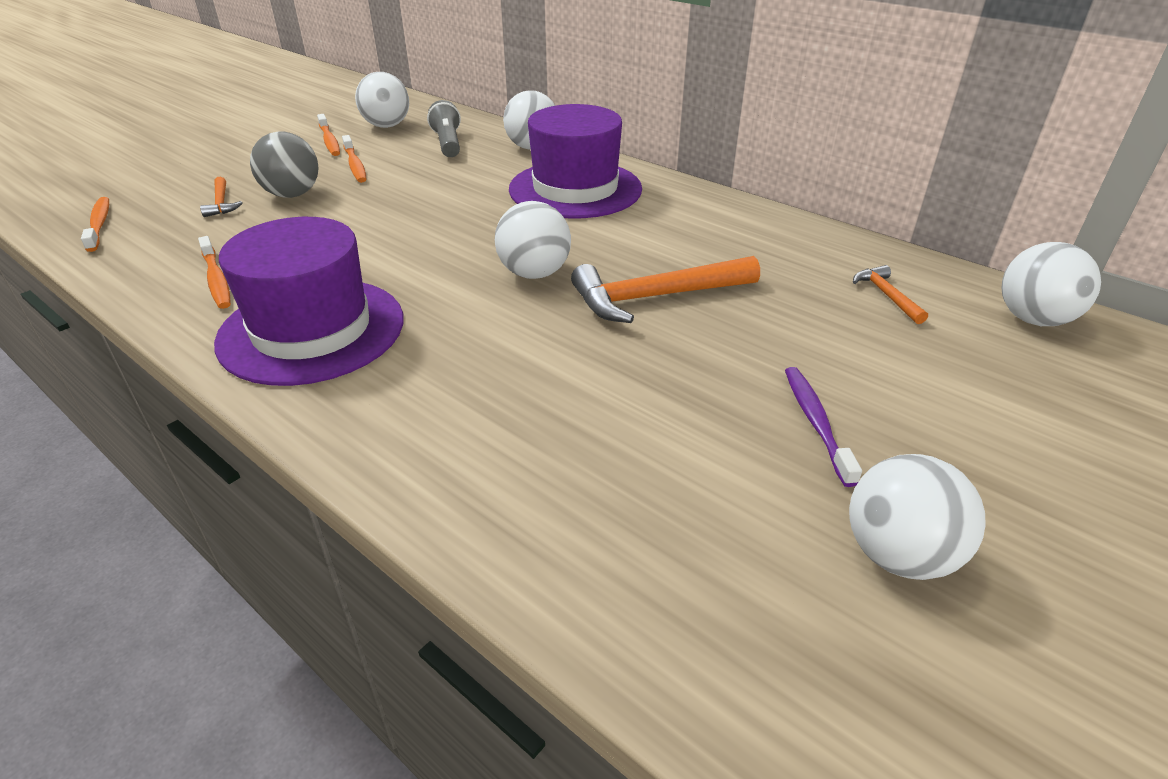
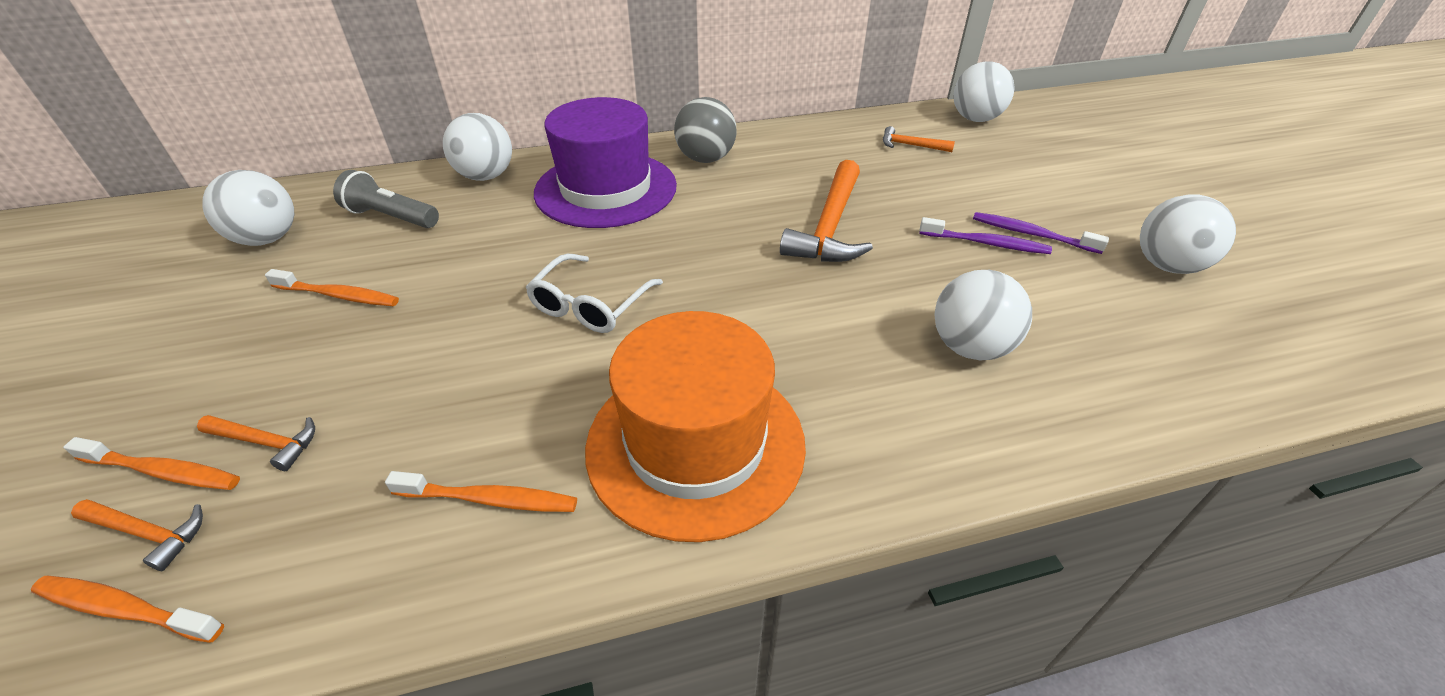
camera: 55 degrees left, 5 degrees up
(145, 207) = (147, 533): none -> orange hammer
(292, 194) = (342, 369): grey ball -> grey ball (706, 159)
(312, 330) = (695, 444): purple hat -> orange hat
(329, 141) = (231, 293): orange toothbrush -> orange toothbrush (163, 471)
(426, 238) = (591, 304): none -> white glasses
(534, 273) = (732, 267): white ball -> white ball (970, 347)
(751, 394) = (986, 243): none -> purple toothbrush

